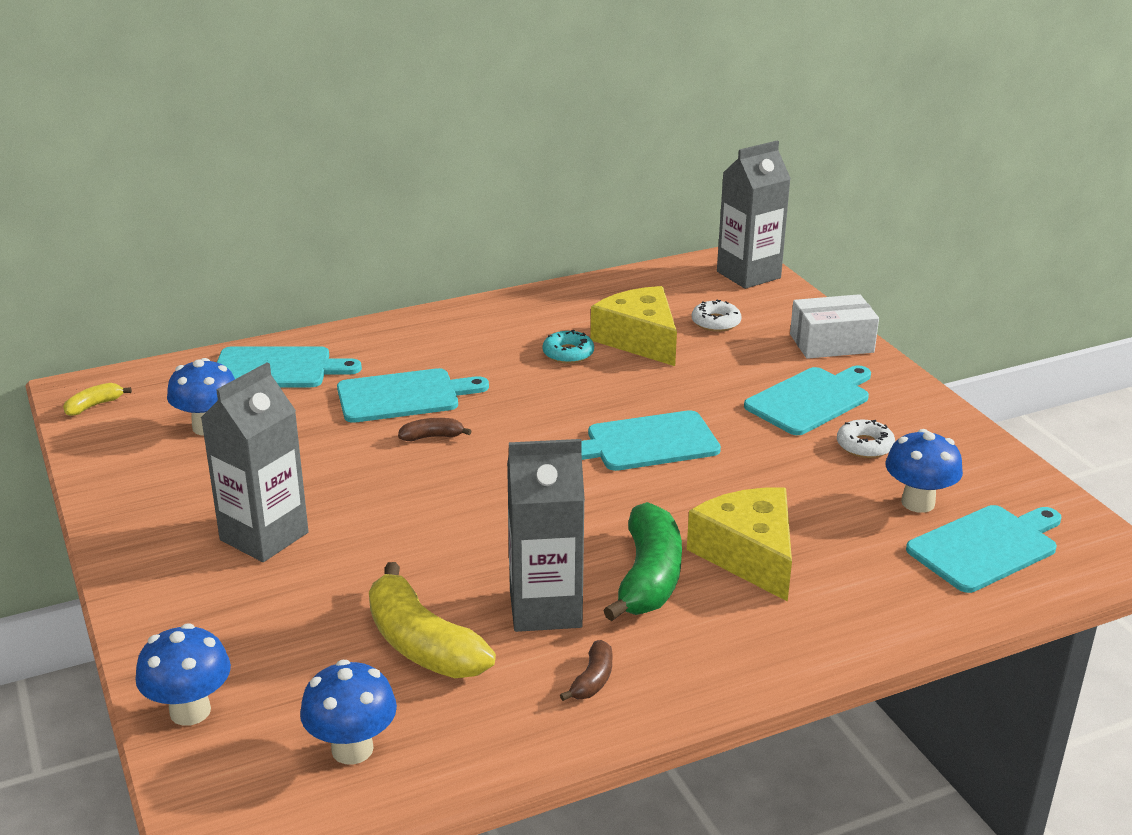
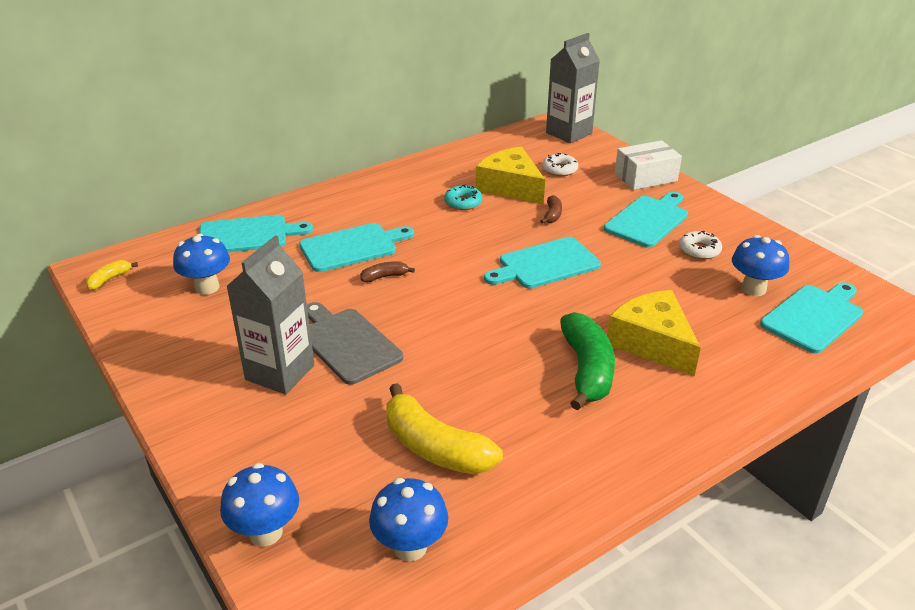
camera: 10 degrees left, 5 degrees up
(357, 512) = (347, 343): none -> grey cutting board
(545, 608) = (519, 405): grey carton -> none
(592, 680) = (576, 460): brown banana -> brown banana (552, 215)

